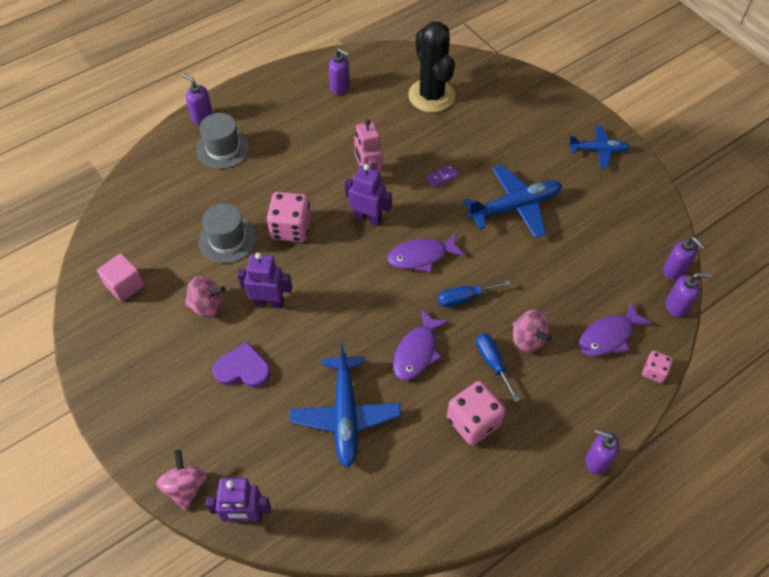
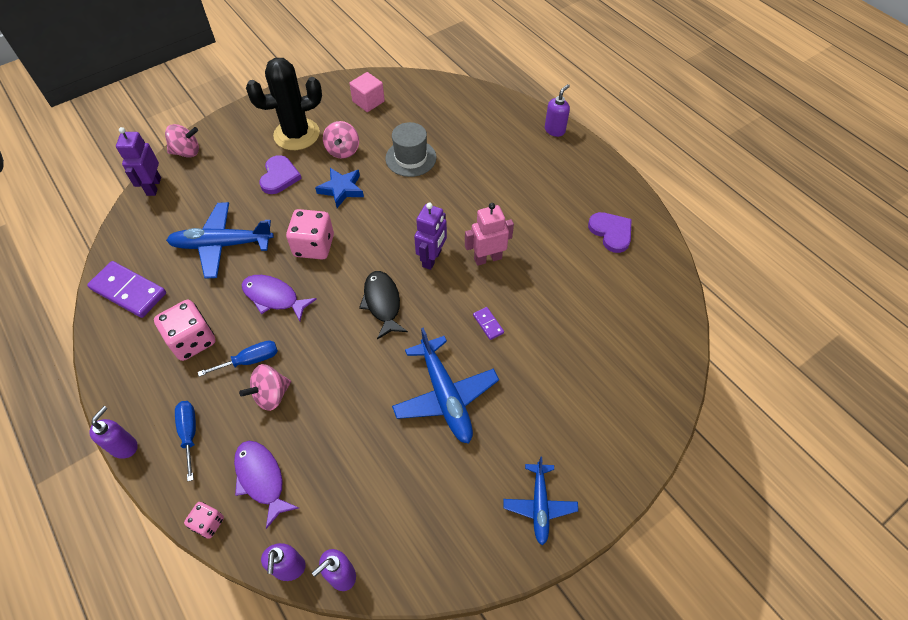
camera: 90 degrees right, 0 degrees up
(223, 148) = (517, 147): grey hat -> none
(269, 302) = (341, 189): purple robot -> blue star
(291, 228) = (421, 200): pink dice -> pink dice (314, 246)
(340, 87) = (611, 232): purple soap dispenser -> purple heart
(411, 505) = (129, 291): none -> purple domino
(421, 256) = (382, 303): purple fish -> black fish
(431, 96) = (611, 318): black cactus -> black cactus (296, 134)
(464, 298) = (328, 339): blue screwdriver -> blue screwdriver (189, 433)

